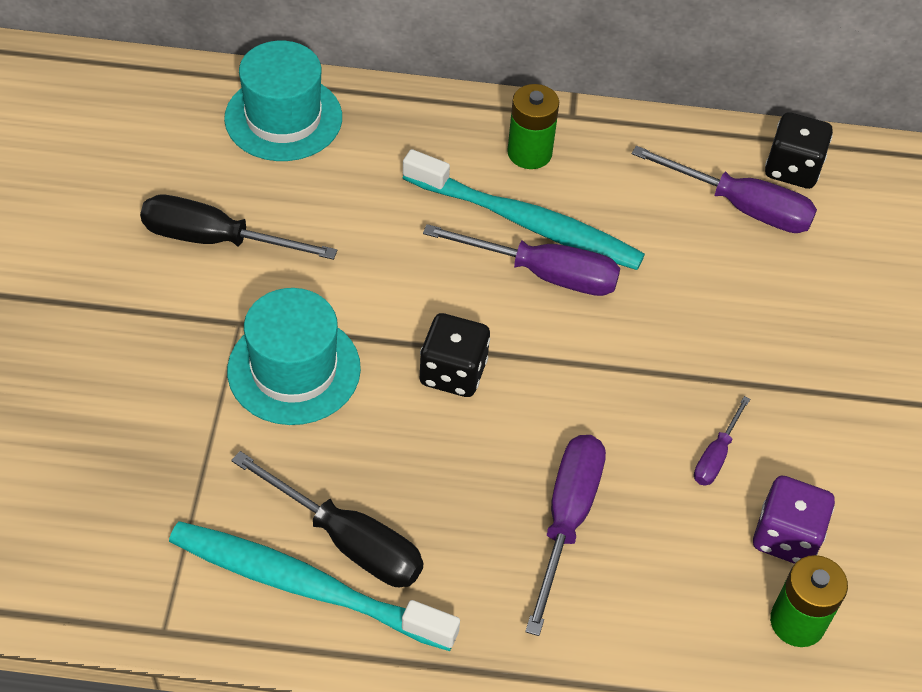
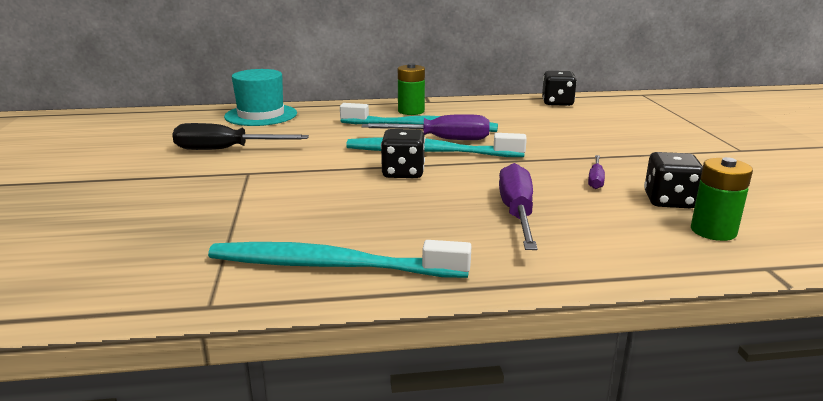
camera: 10 degrees left, 30 degrees down
(294, 369) = (292, 183): turquoise hat -> none
(348, 540) = (358, 241): black screwdriver -> none
(511, 315) = (430, 152): none -> turquoise toothbrush
(741, 207) = (539, 113): purple screwdriver -> none
(786, 536) = (669, 201): purple dice -> black dice

